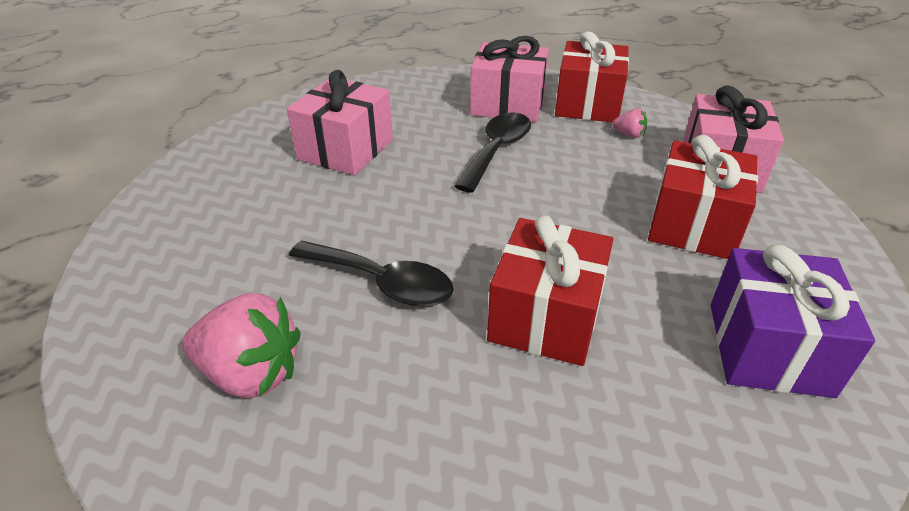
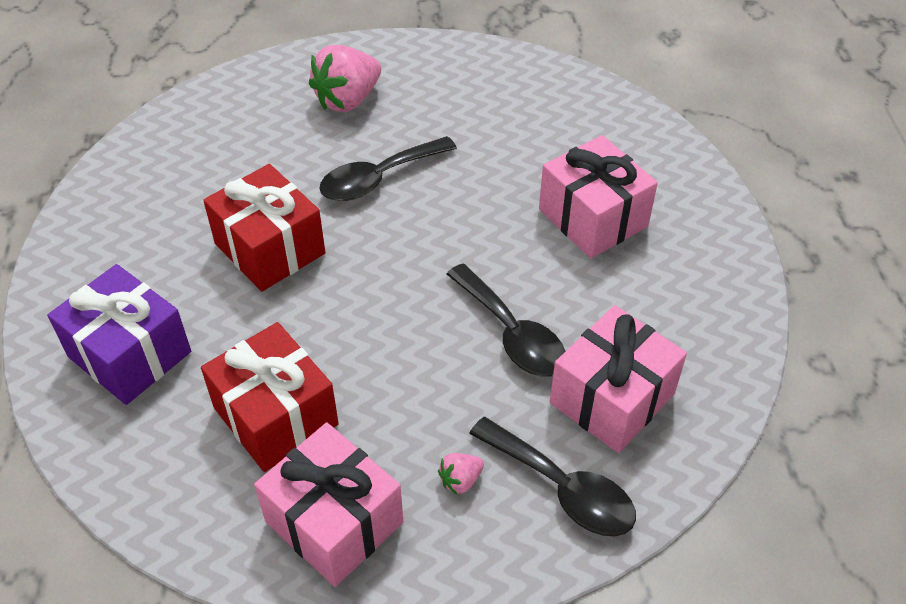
camera: 120 degrees right, 10 degrees up
(588, 104) = (562, 488): red gift -> black spoon

